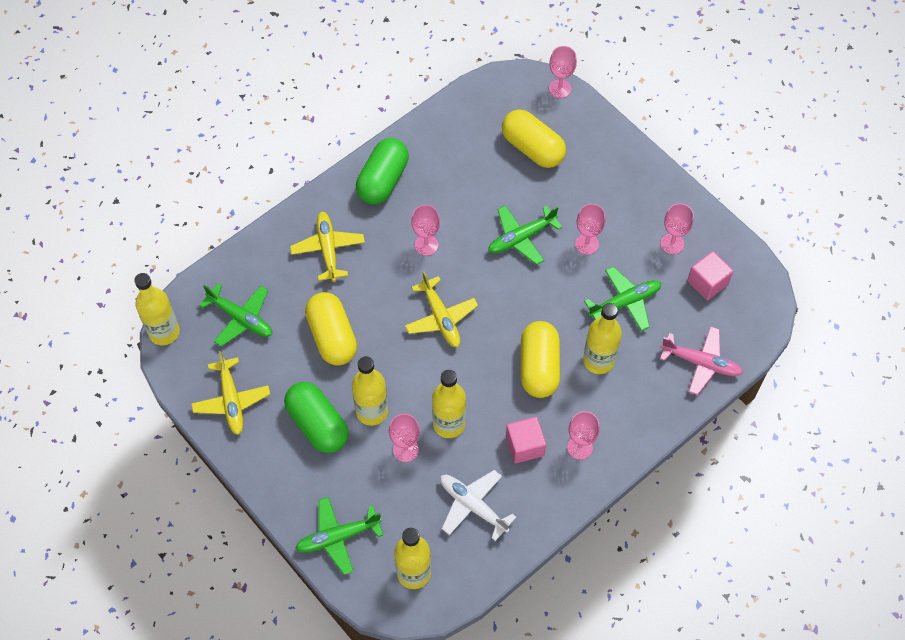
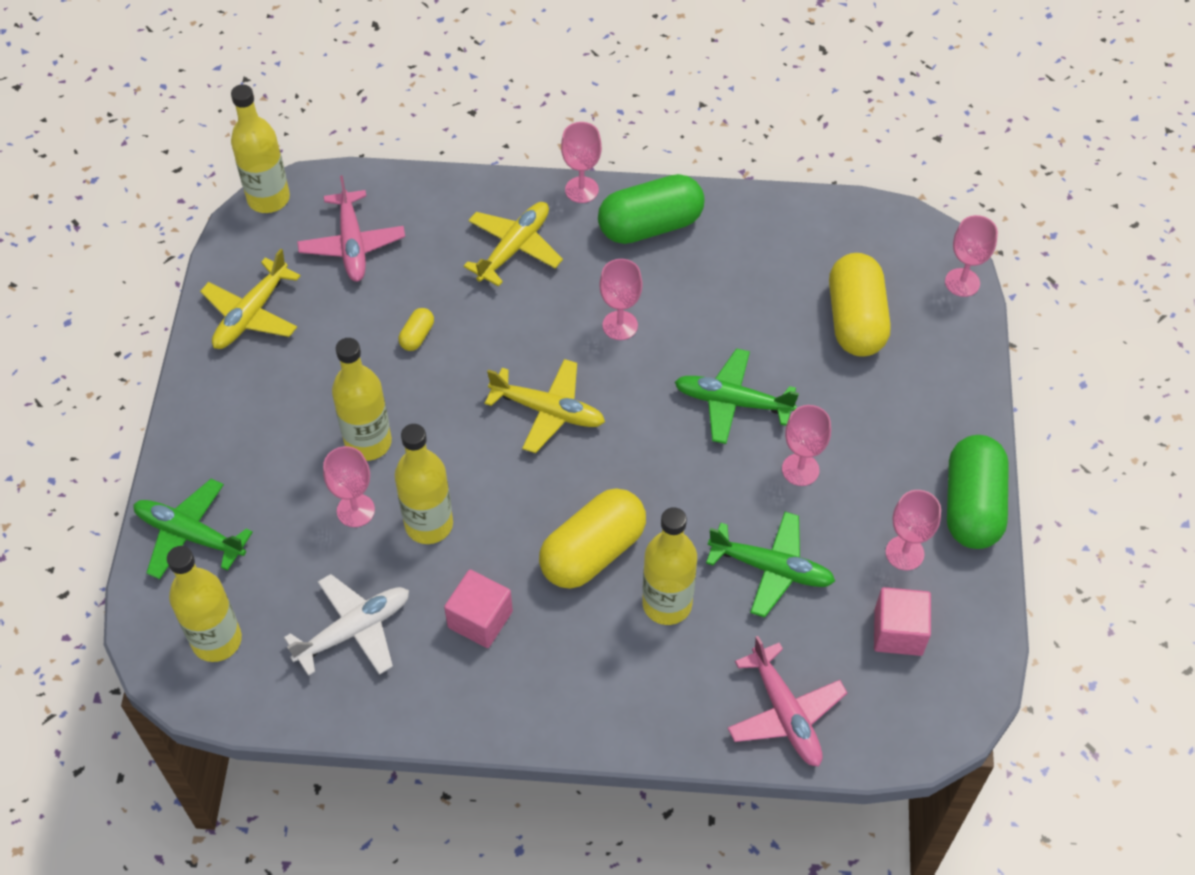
camera: 45 degrees right, 5 degrees down
(241, 318) = (352, 244): green plane -> pink plane
(317, 424) = (302, 408): green capsule -> green capsule (972, 506)
(332, 337) = (417, 336): yellow capsule -> yellow capsule, size x0.43
(441, 318) = (548, 411): yellow plane -> yellow plane turned 90 degrees counterclockwise
(473, 506) = (354, 630): white plane -> white plane turned 60 degrees clockwise
(580, 447) = (537, 676): pink goblet -> pink goblet (581, 190)

